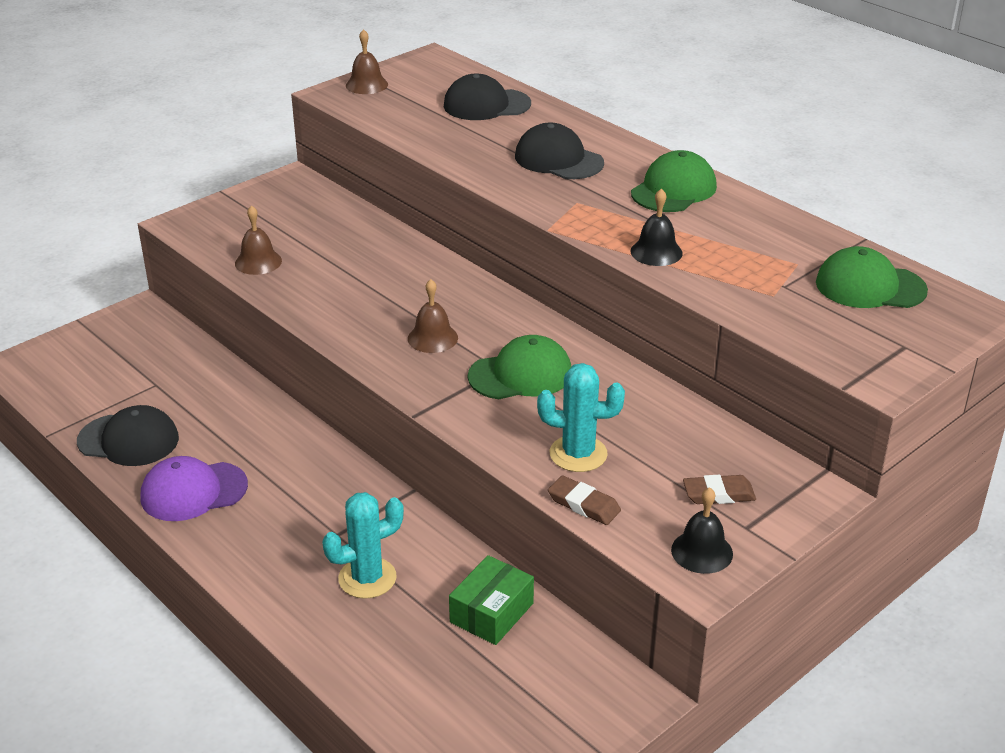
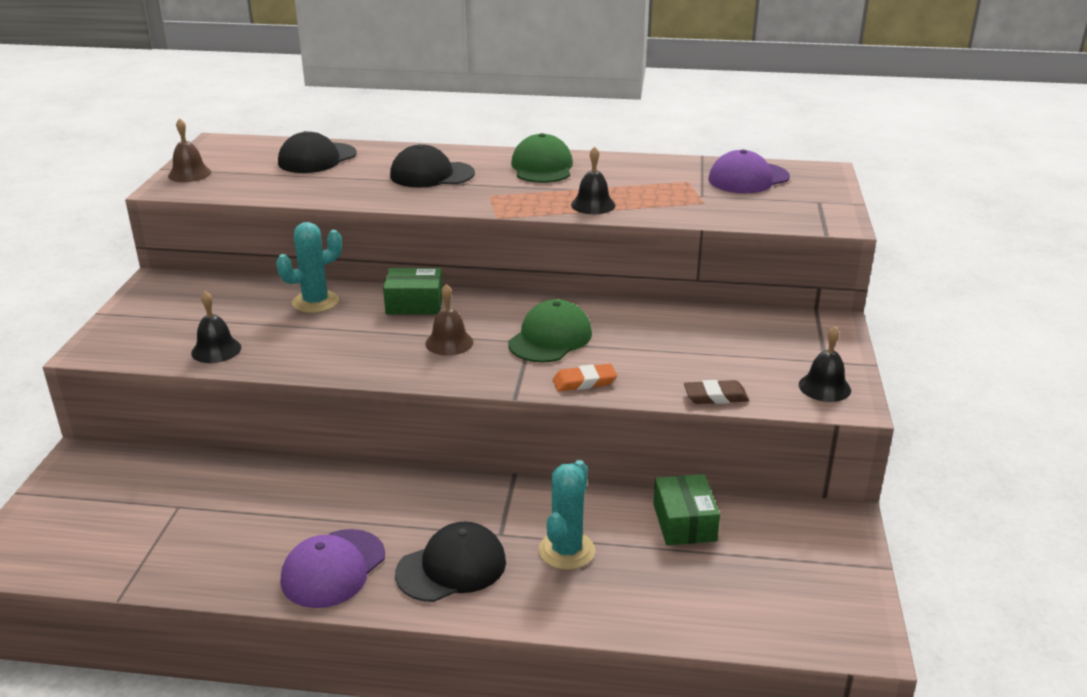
camera: 40 degrees left, 5 degrees down
(129, 440) = (212, 561): black cap -> black cap (452, 567)
(258, 262) = (216, 350): brown bell -> black bell
(454, 287) = (414, 304): none -> green box
(490, 430) = (584, 382): none -> orange eraser
(578, 454) = (664, 368): turquoise cactus -> turquoise cactus (315, 302)
(718, 494) = (782, 350): brown eraser -> none
(870, 286) = (748, 178): green cap -> purple cap

